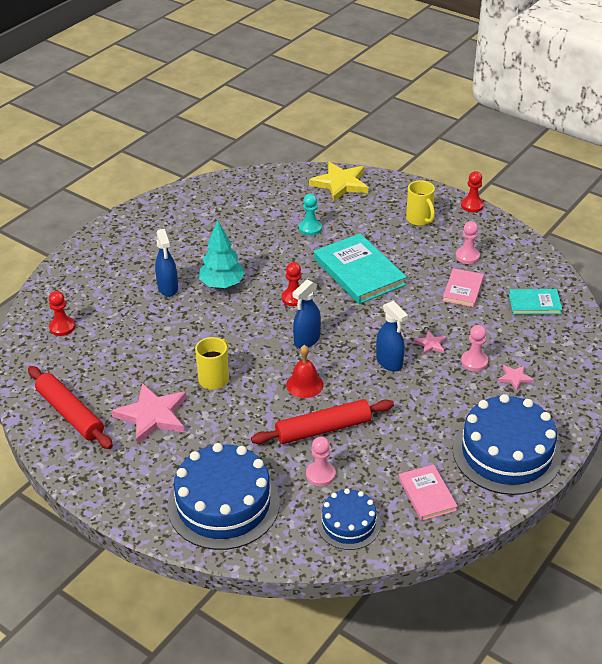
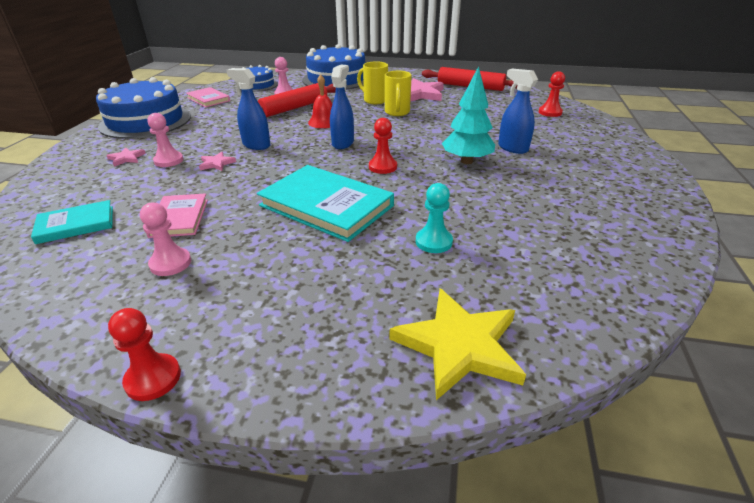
camera: 155 degrees right, 5 degrees down
(419, 220) = (264, 307): yellow mug -> yellow mug (374, 100)

